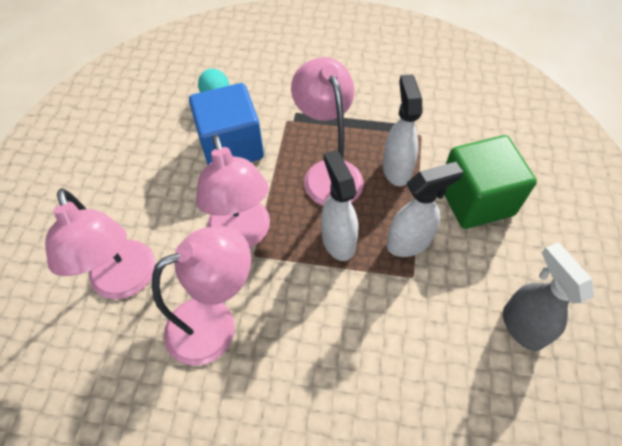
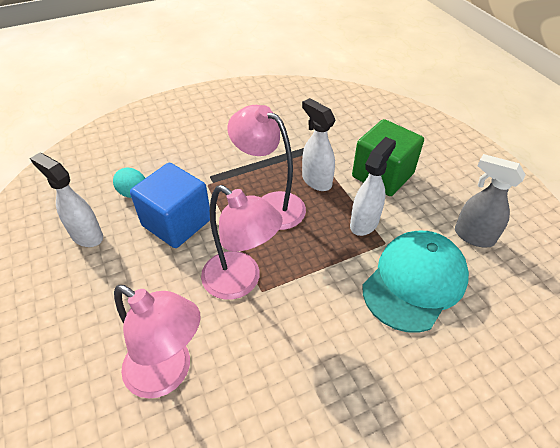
camera: 35 degrees left, 10 degrees down
(215, 323) = (273, 358): pink lamp -> none
(338, 241) = (316, 247): white spray bottle -> white spray bottle (86, 235)
(408, 335) = (414, 282): none -> turquoise cap

